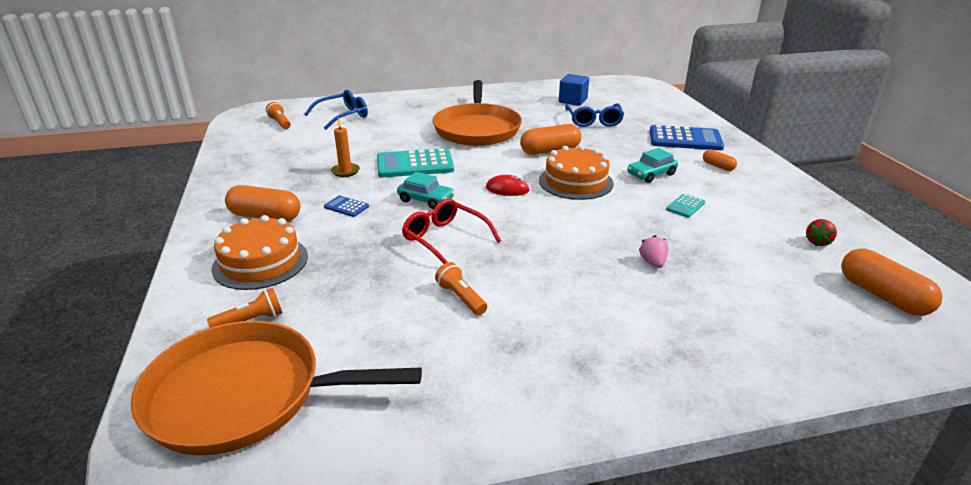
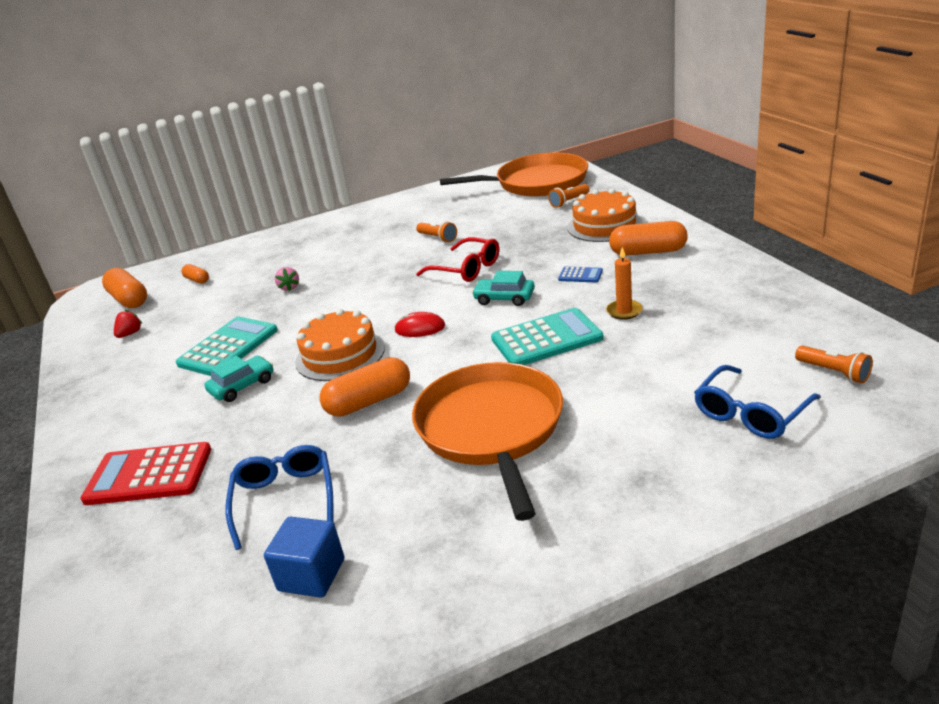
camera: 175 degrees right, 0 degrees up
(685, 139) = (149, 475): blue calculator -> red calculator
(685, 206) = (228, 347): turquoise calculator -> turquoise calculator, size x2.15
(718, 166) = (144, 419): orange capsule -> orange capsule (197, 280)

